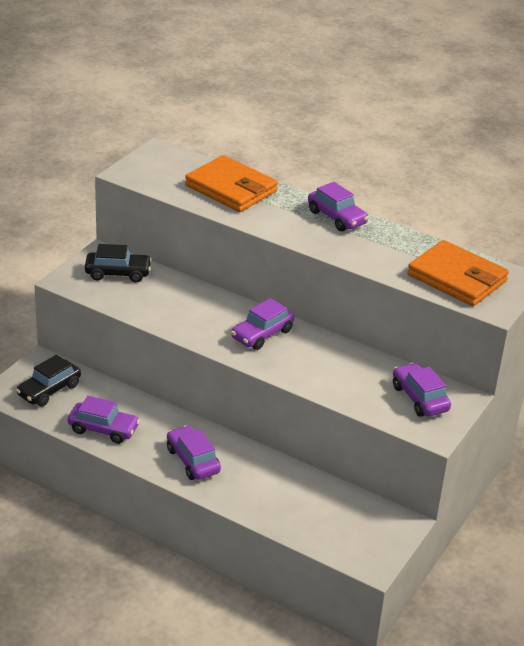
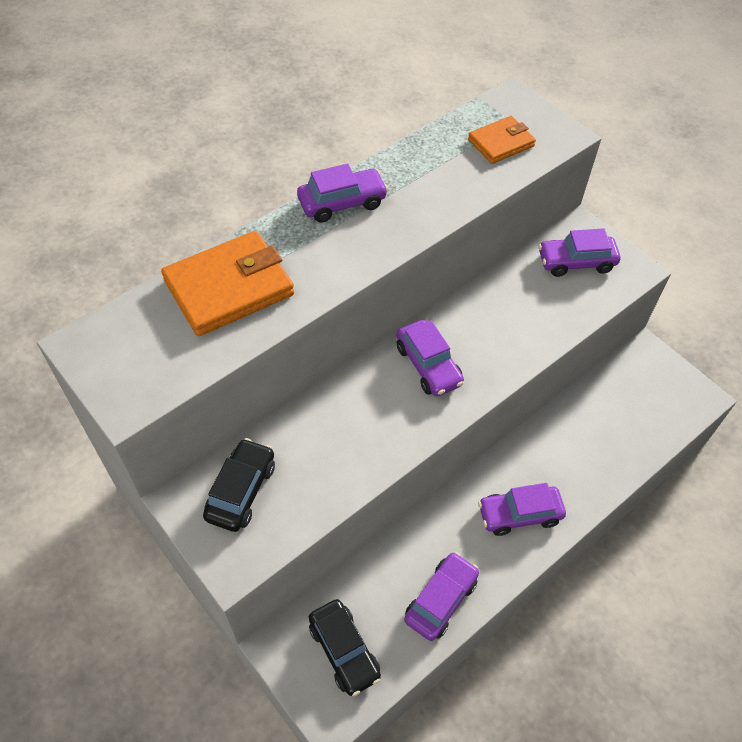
camera: 70 degrees left, 20 degrees up
(457, 278) = (501, 143): orange wallet -> orange wallet, size x0.58

